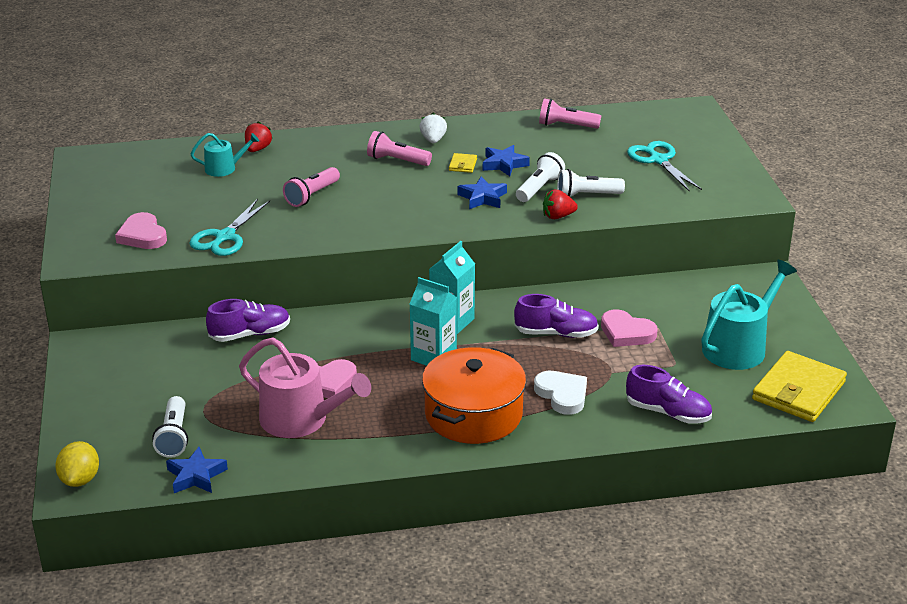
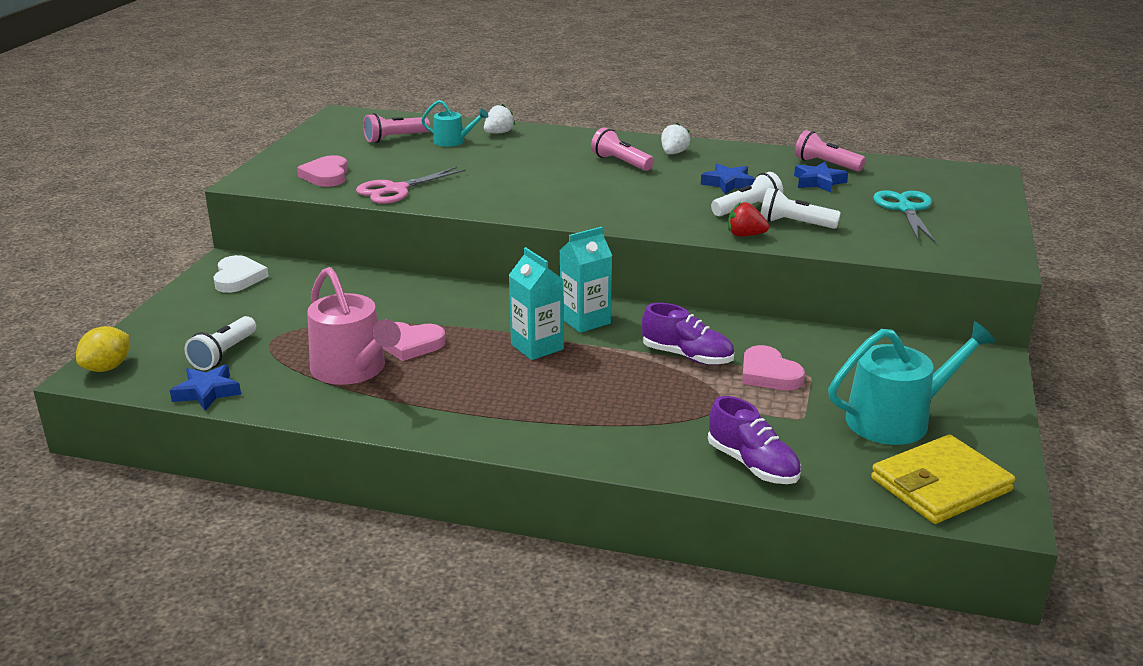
camera: 25 degrees right, 5 degrees down
(225, 237) = (396, 190): turquoise scissors -> pink scissors
(250, 334) = (380, 287): purple shoe -> none
(257, 149) = (498, 133): red strawberry -> white strawberry
(312, 195) = (510, 174): pink flashlight -> pink flashlight (394, 138)
(462, 165) = (684, 177): yellow wallet -> none
(473, 414) = (529, 409): orange pot -> none
(482, 198) = (678, 206): blue star -> blue star (818, 182)
(562, 395) = (643, 415): white heart -> white heart (238, 278)

